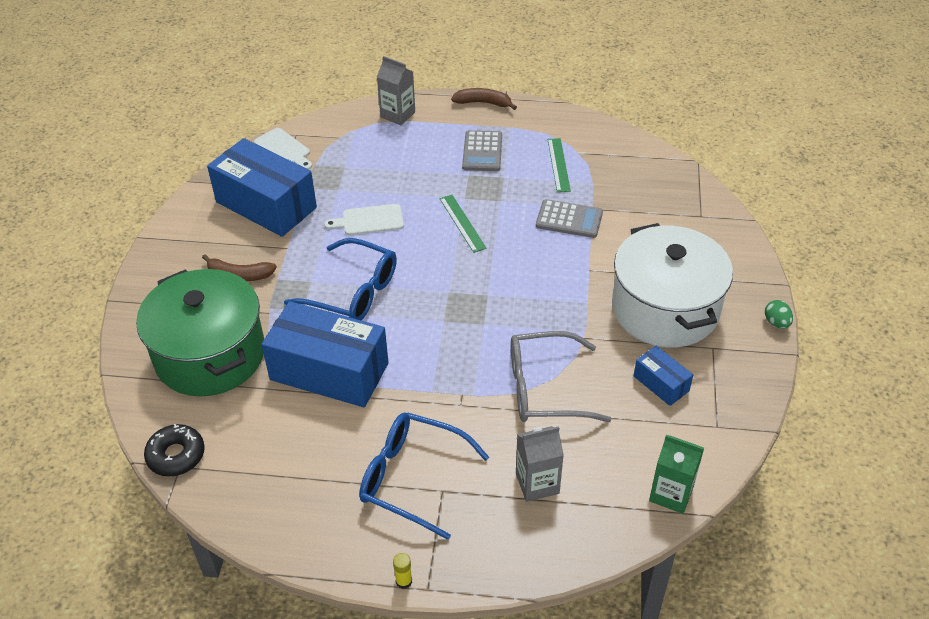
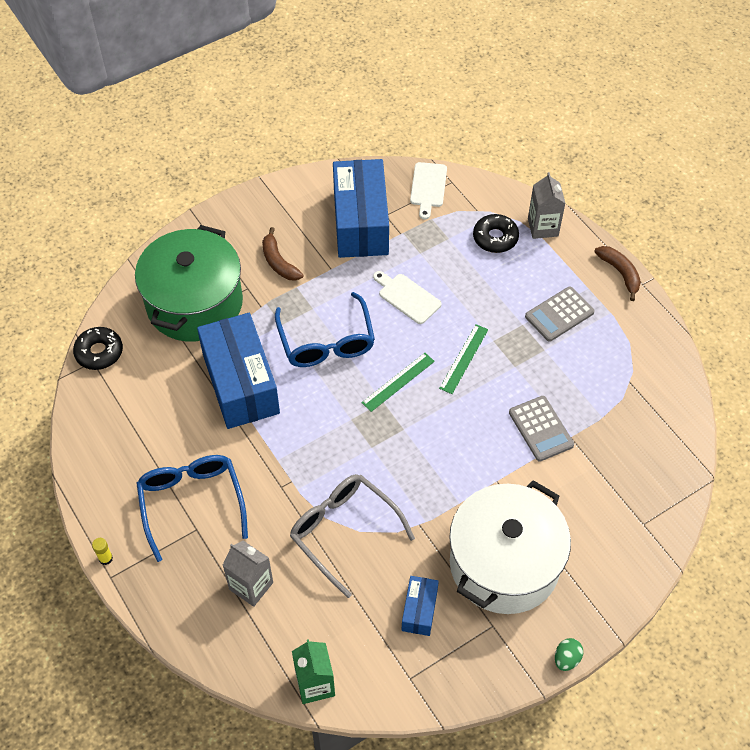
camera: 50 degrees right, 10 degrees up
(376, 143) = (495, 238): none -> black donut
(558, 165) = (599, 378): green ruler -> green ruler (398, 382)

